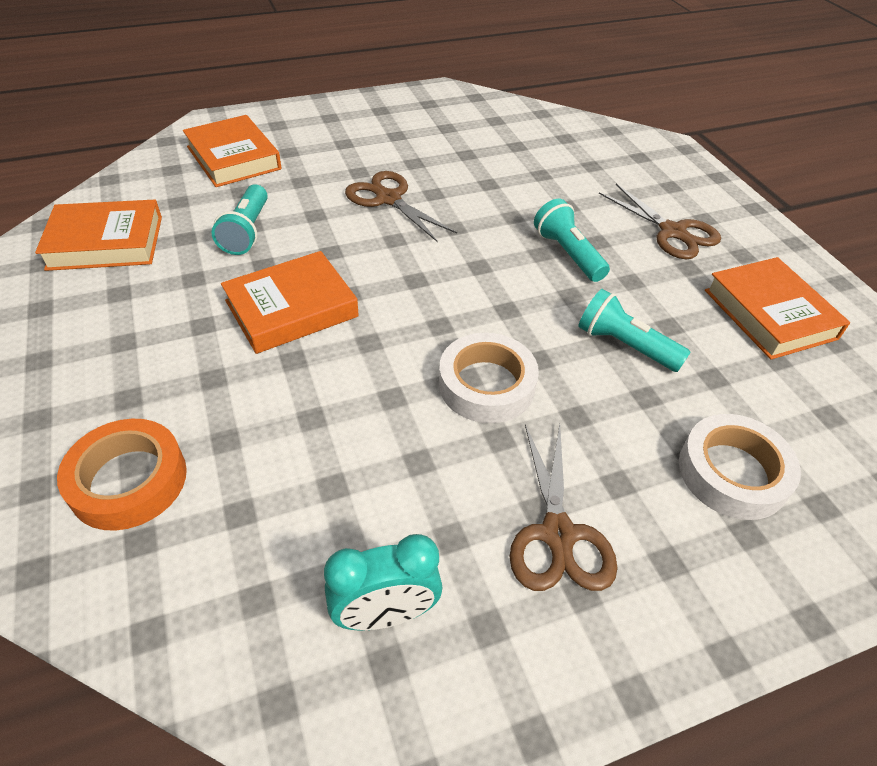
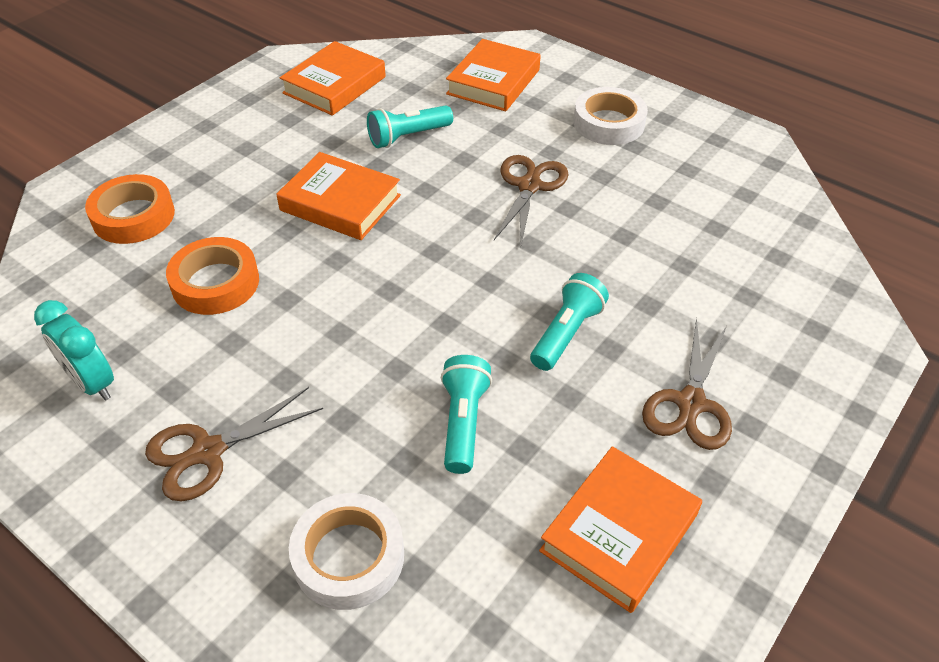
camera: 60 degrees right, 0 degrees up
(106, 242) = (334, 85): orange book -> orange book turned 75 degrees clockwise
(318, 444) = (215, 283): none -> orange tape
(486, 385) = (339, 347): white tape -> white tape (608, 123)

